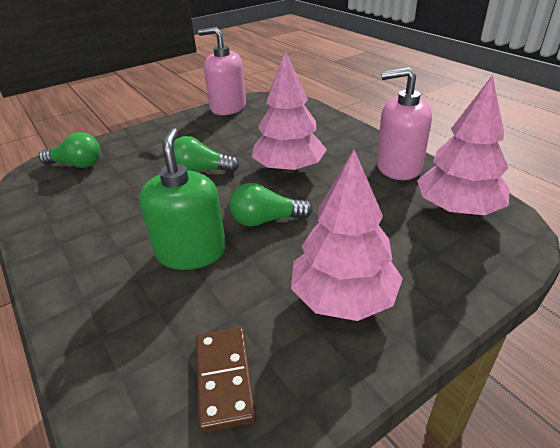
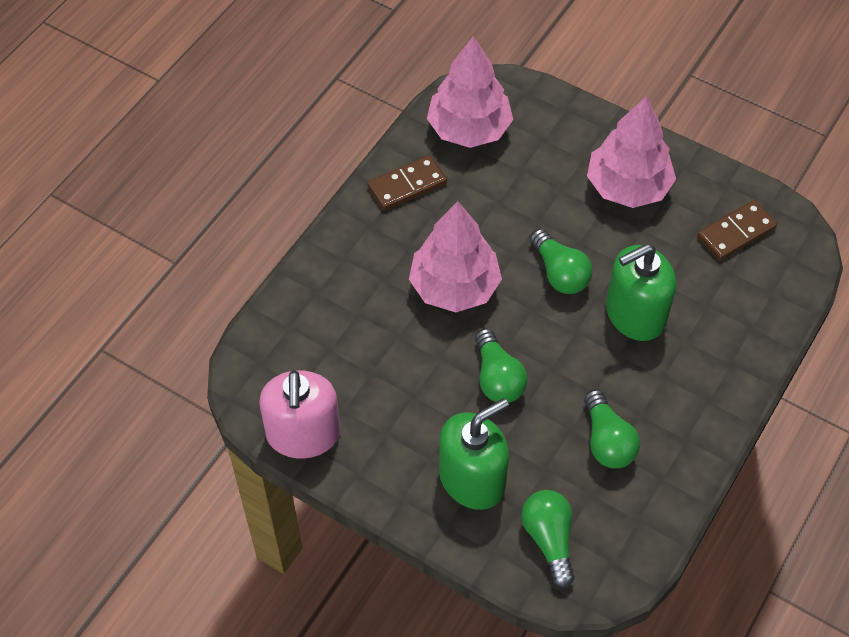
camera: 115 degrees left, 20 degrees up
(105, 203) = (607, 441): none -> green light bulb
(145, 148) = (472, 479): none -> green soap dispenser
(398, 167) = (407, 185): pink soap dispenser -> brown domino

